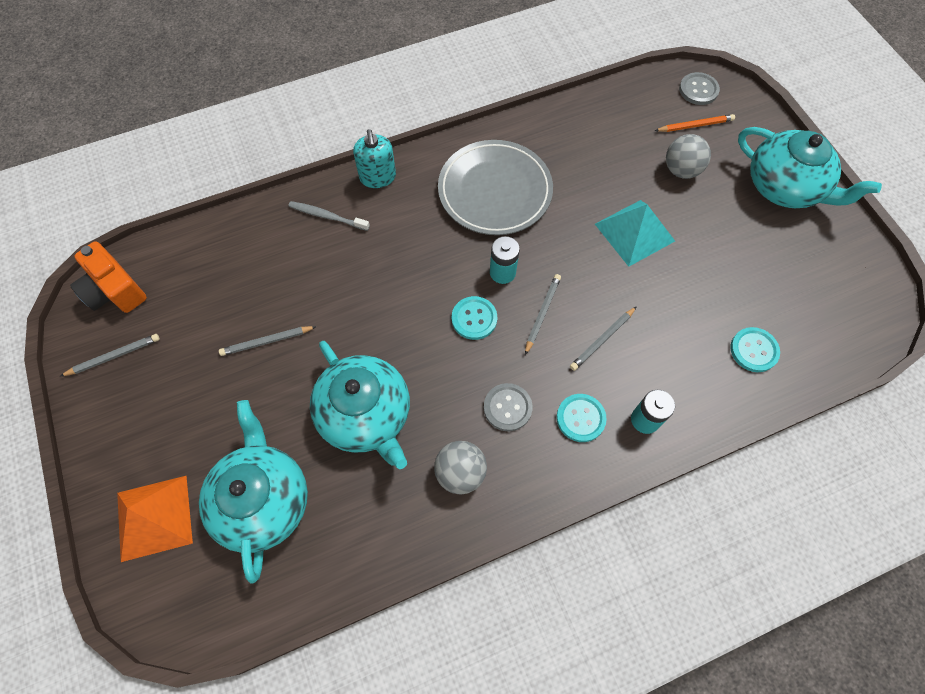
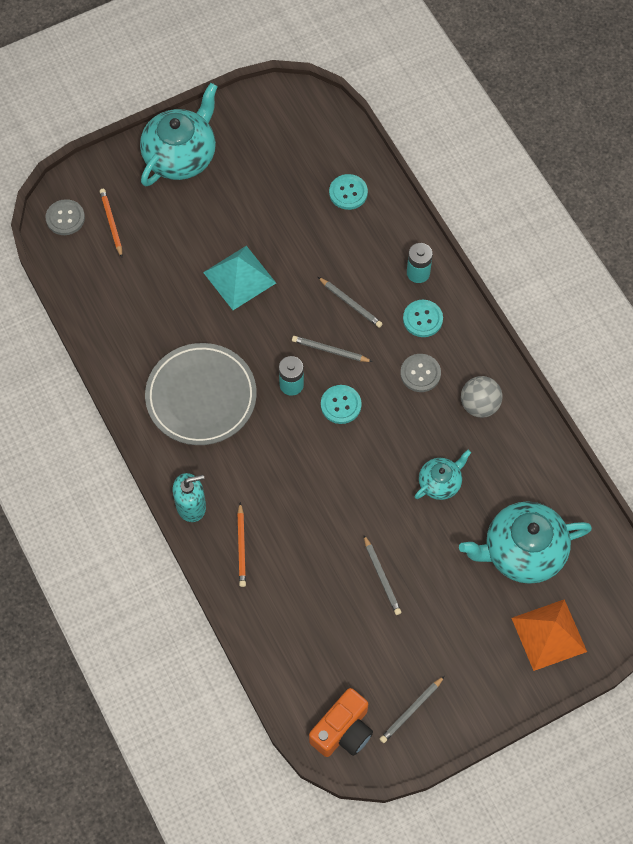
camera: 95 degrees left, 0 degrees up
(114, 356) = (411, 711): grey pencil -> grey pencil turned 105 degrees counterclockwise
(327, 216) = (241, 547): grey toothbrush -> orange pencil
(366, 415) = (440, 482): turquoise teapot -> turquoise teapot, size x0.53
(681, 170) = (166, 237): grey ball -> none

